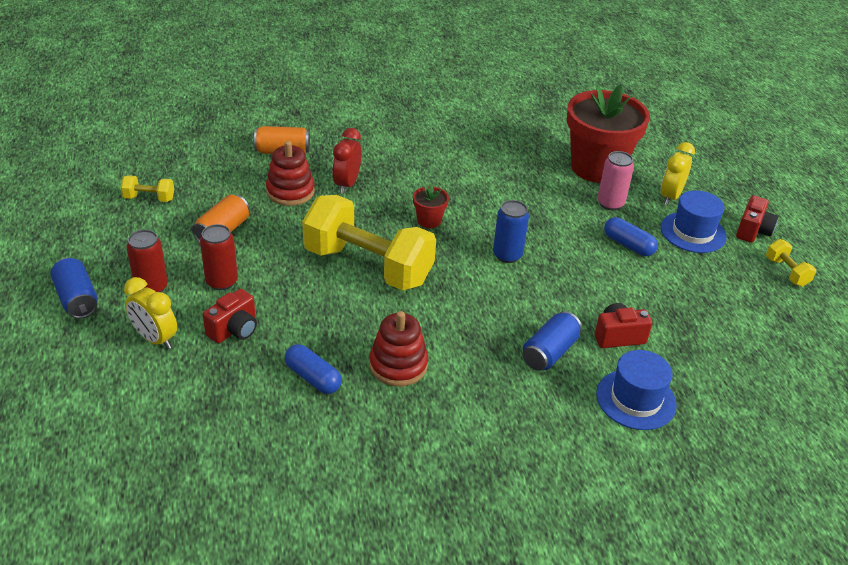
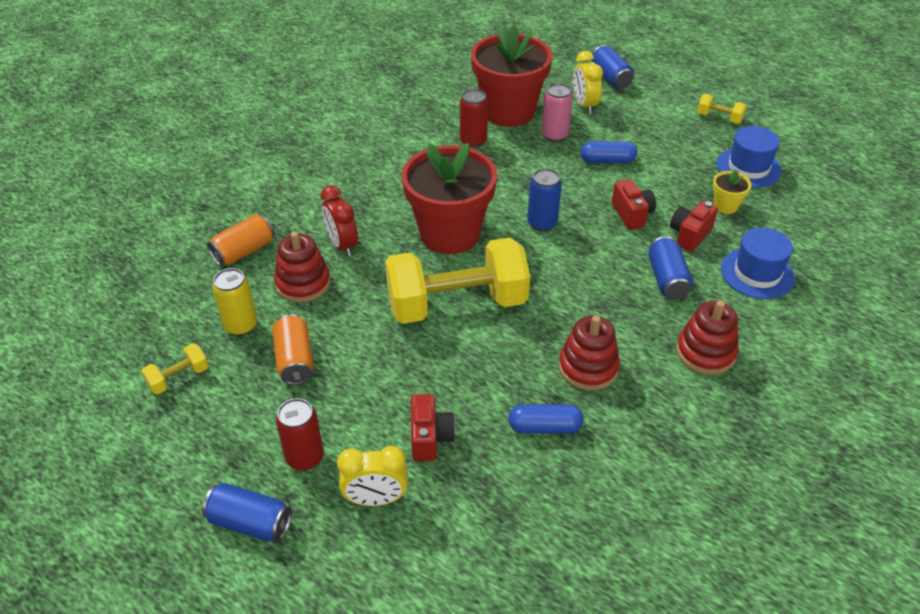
camera: 40 degrees left, 5 degrees up
(221, 192) = (241, 325): none -> yellow can
(222, 281) = (359, 405): red can -> red can (473, 141)
(429, 221) = (450, 233): red flower pot -> red flower pot, size x2.41
(502, 419) = (705, 352): none -> red stacking toy
(685, 336) = (725, 206): none -> yellow flower pot
(693, 232) = (632, 124): blue hat -> blue hat (748, 167)
(726, 189) = (610, 78): none -> blue can
(752, 231) = (664, 100): red camera -> red camera (632, 214)

